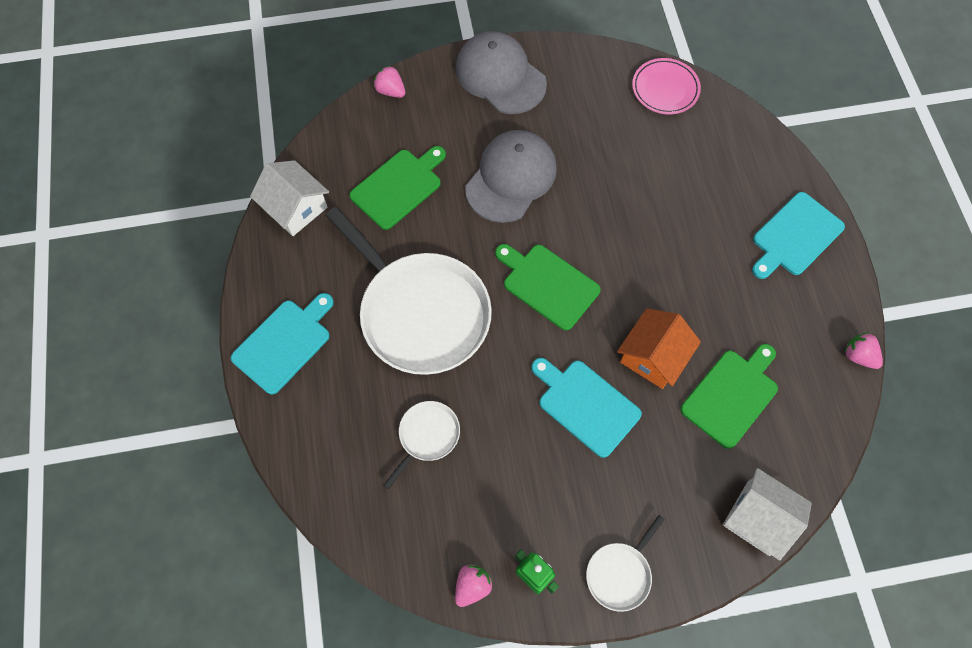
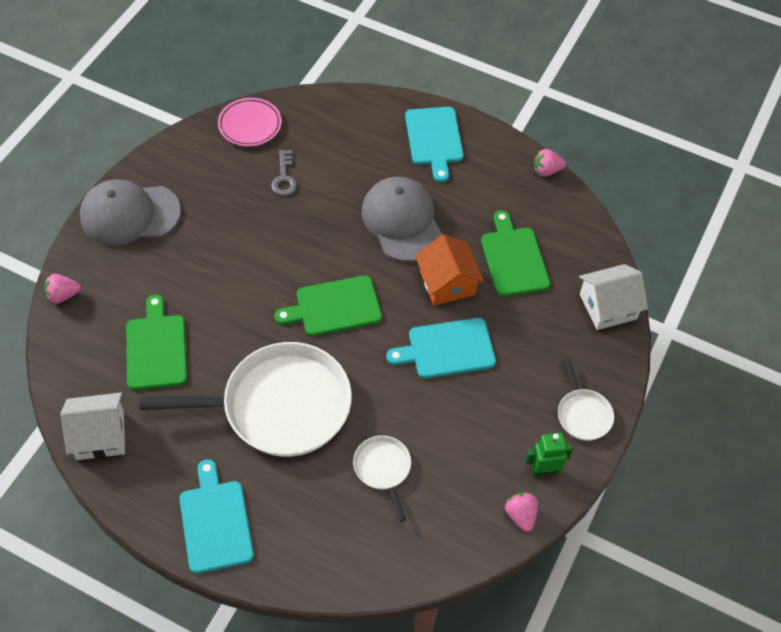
camera: 55 degrees left, 10 degrees down
(511, 178) = (225, 269): grey cap -> grey cap (402, 221)
(638, 153) = (284, 178): none -> grey key

